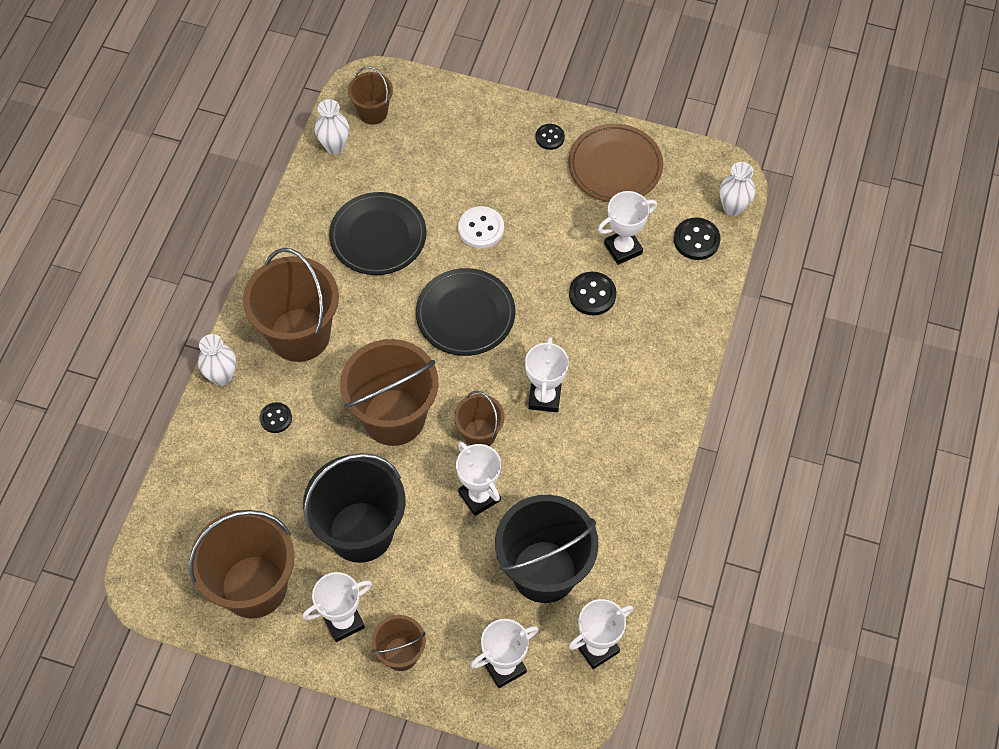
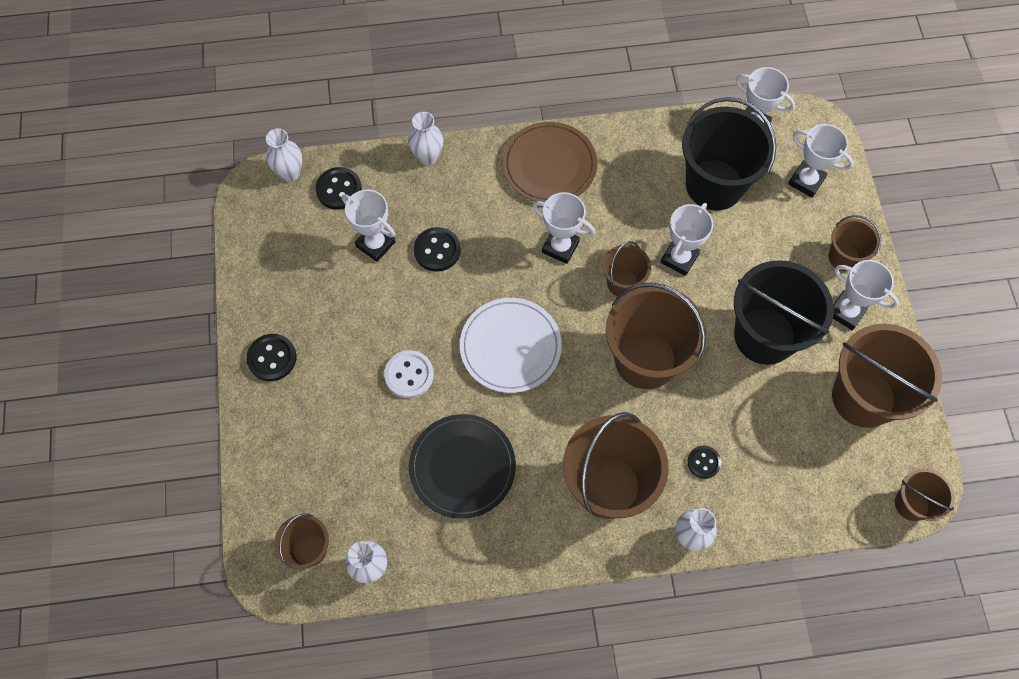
camera: 115 degrees left, 5 degrees up
(139, 570) = (911, 504): none -> brown bucket
(465, 314) = (510, 347): black plate -> white plate
(544, 397) = (560, 247): white trophy -> white trophy turned 45 degrees clockwise
(550, 137) = (272, 358): black button -> black button, size x1.53
(615, 166) = (283, 286): brown plate -> brown plate (549, 165)
(699, 325) = (428, 157): none -> white vase

